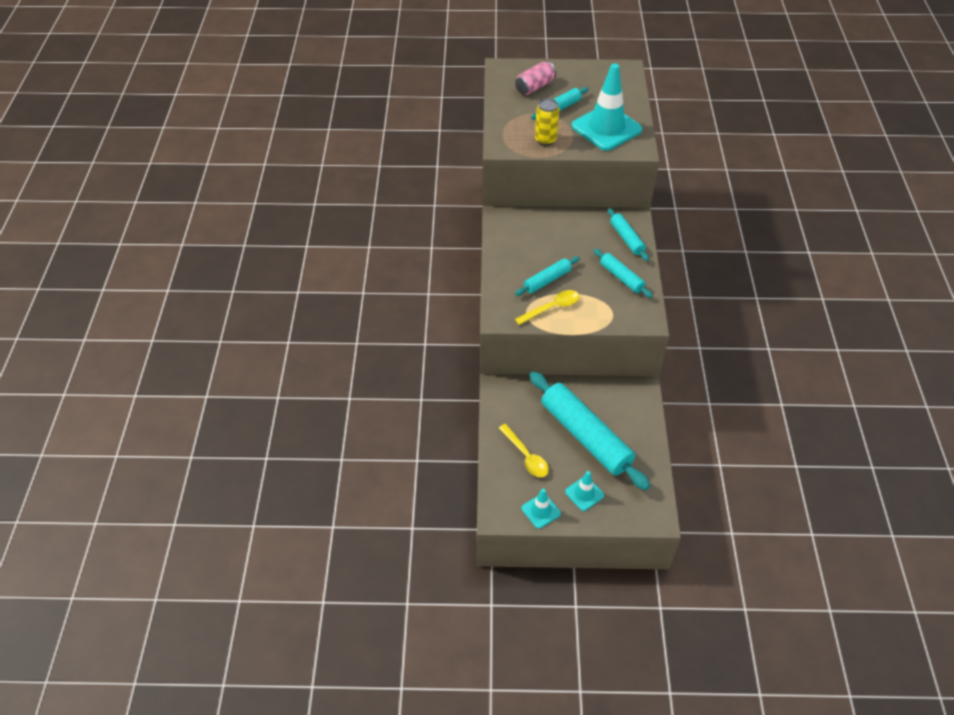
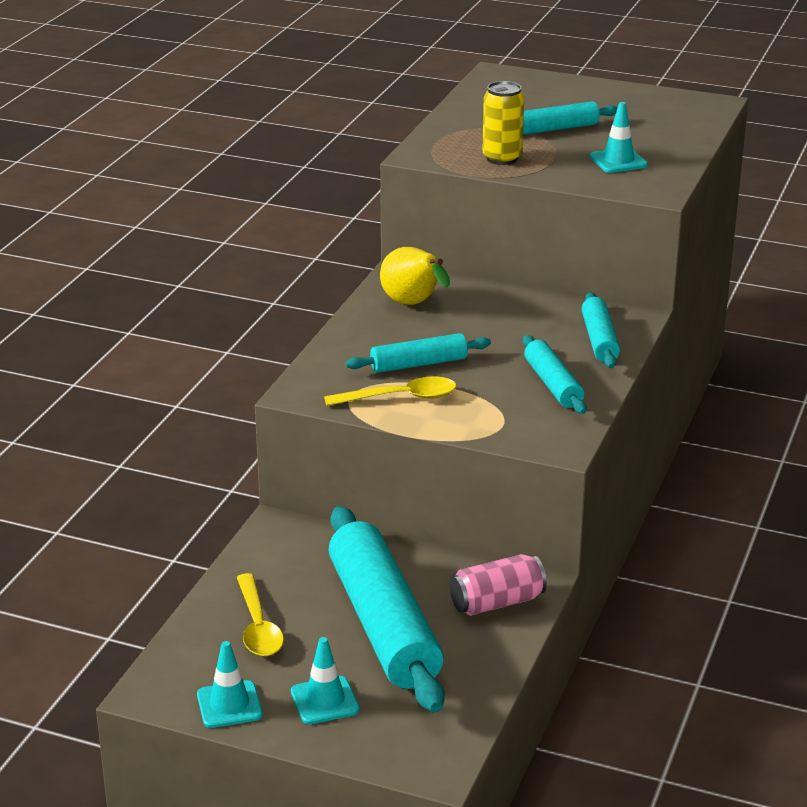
camera: 20 degrees right, 20 degrees down
(519, 236) = (414, 304): none -> yellow pear
(535, 87) = (534, 101): pink can -> pink can (497, 602)
(606, 128) = (618, 161): turquoise traffic cone -> turquoise traffic cone, size x0.48

